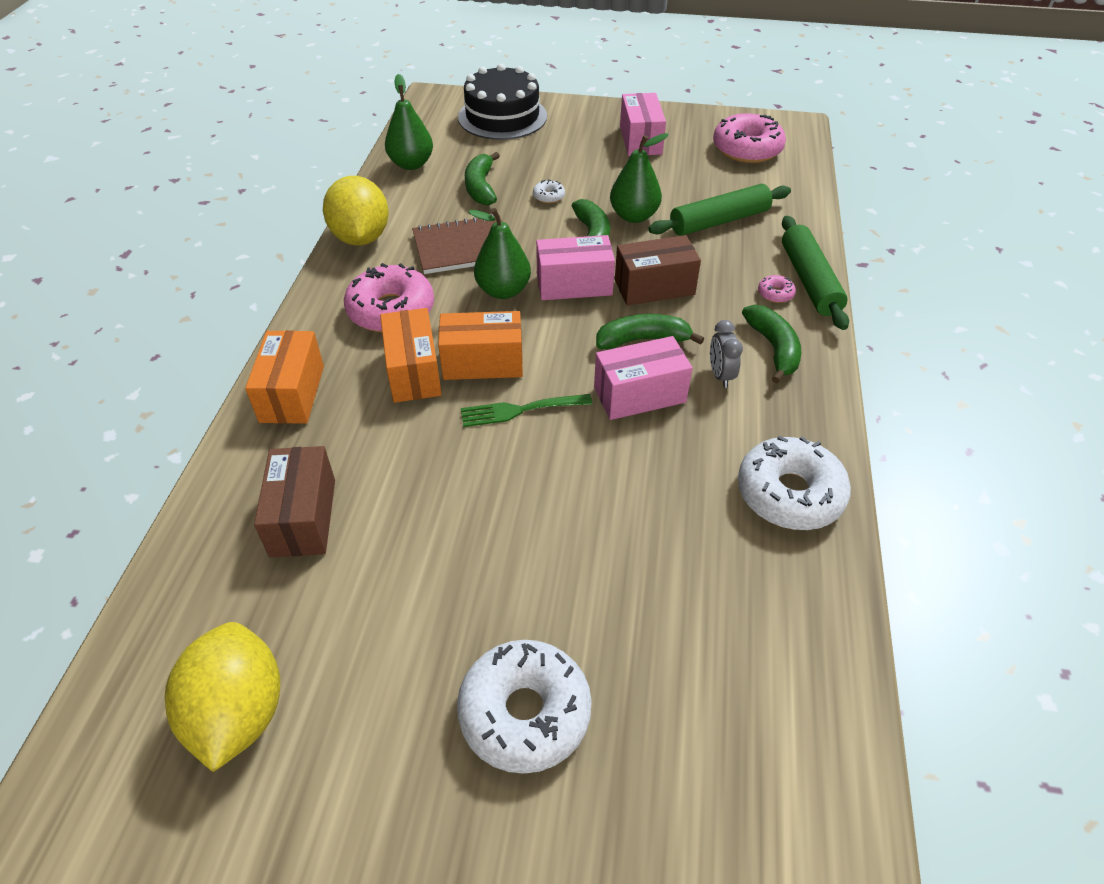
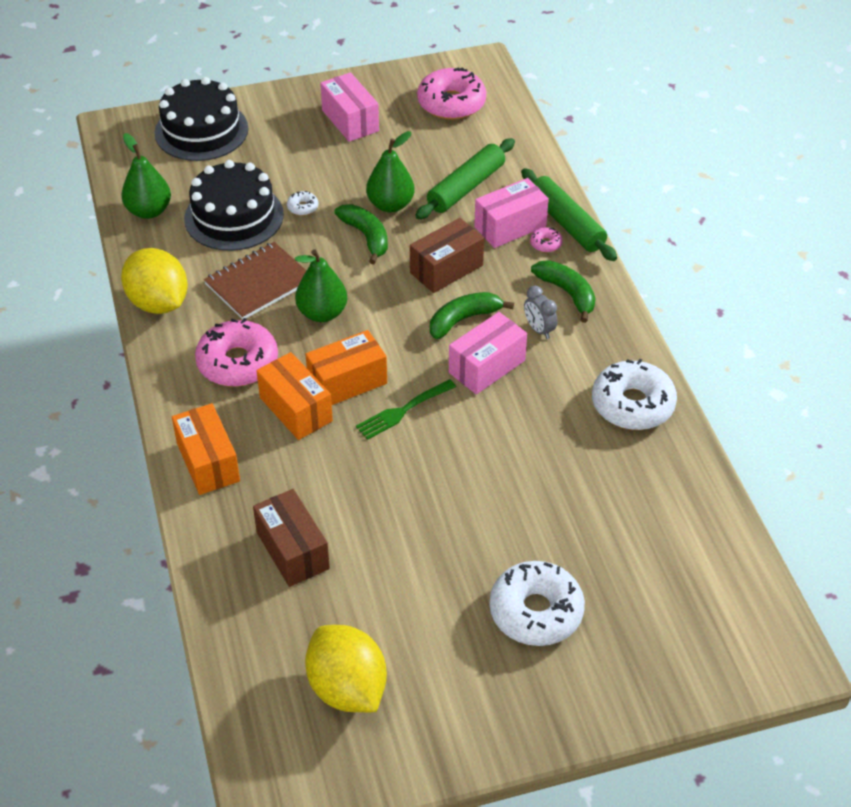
camera: 25 degrees left, 0 degrees up
(481, 187) = (234, 216): green banana -> black cake
(574, 285) = (378, 288): pink box -> pink box (510, 226)

